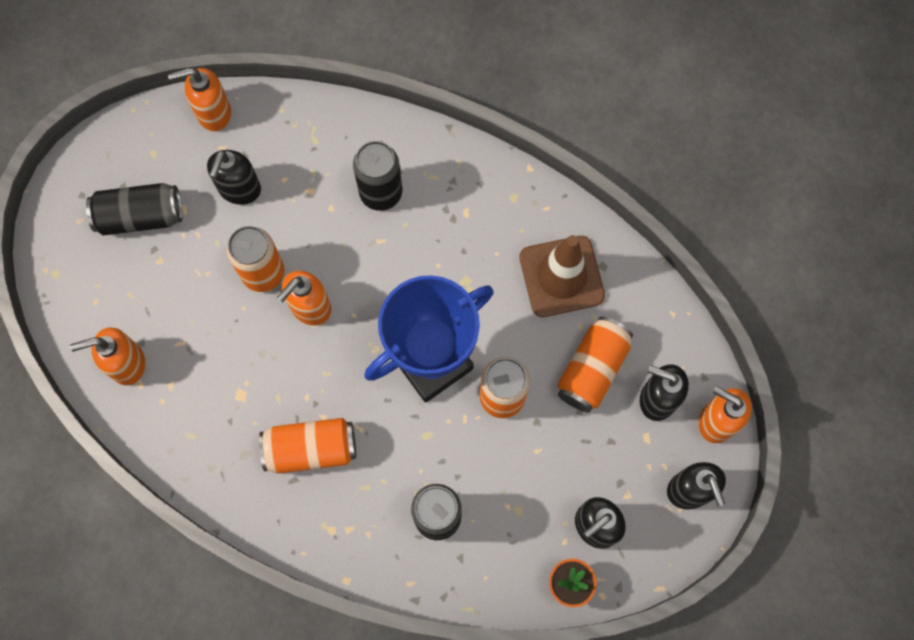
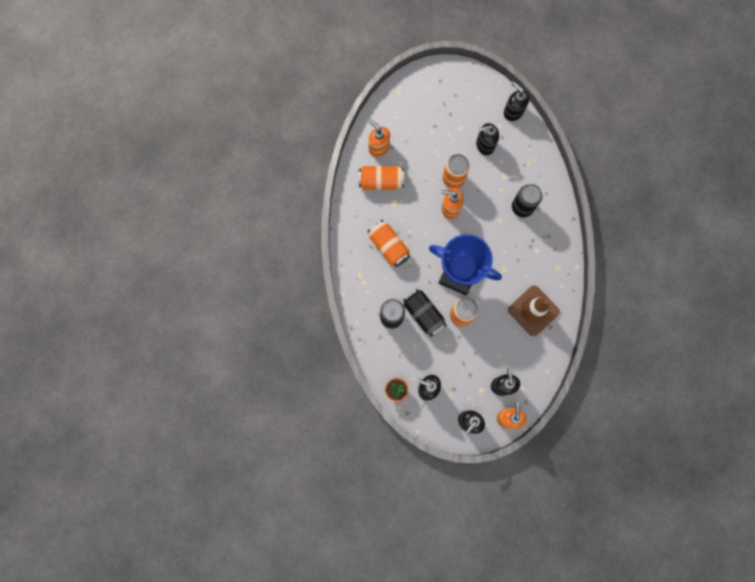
camera: 60 degrees right, 5 degrees up
(140, 216) = (446, 111): black can -> black can (423, 314)
(213, 113) = (513, 112): orange soap dispenser -> black soap dispenser
(592, 369) = (498, 348): orange can -> orange can (381, 181)

